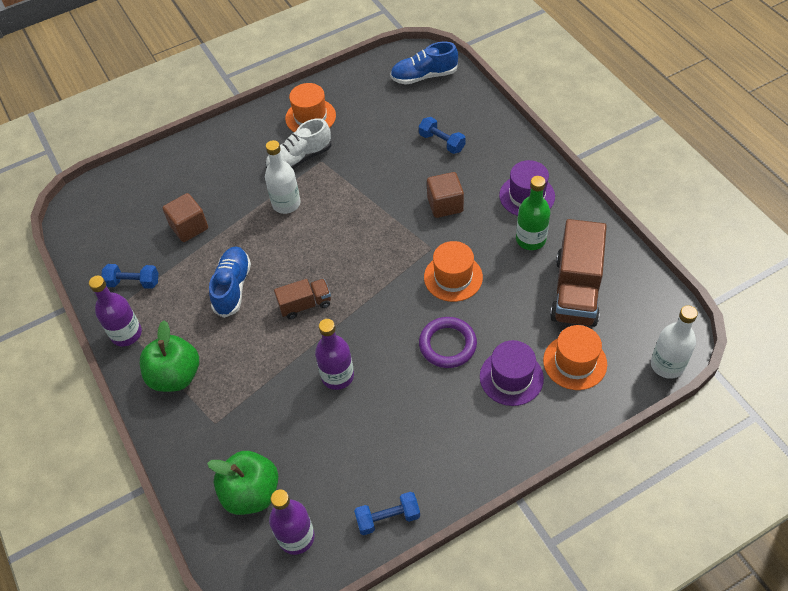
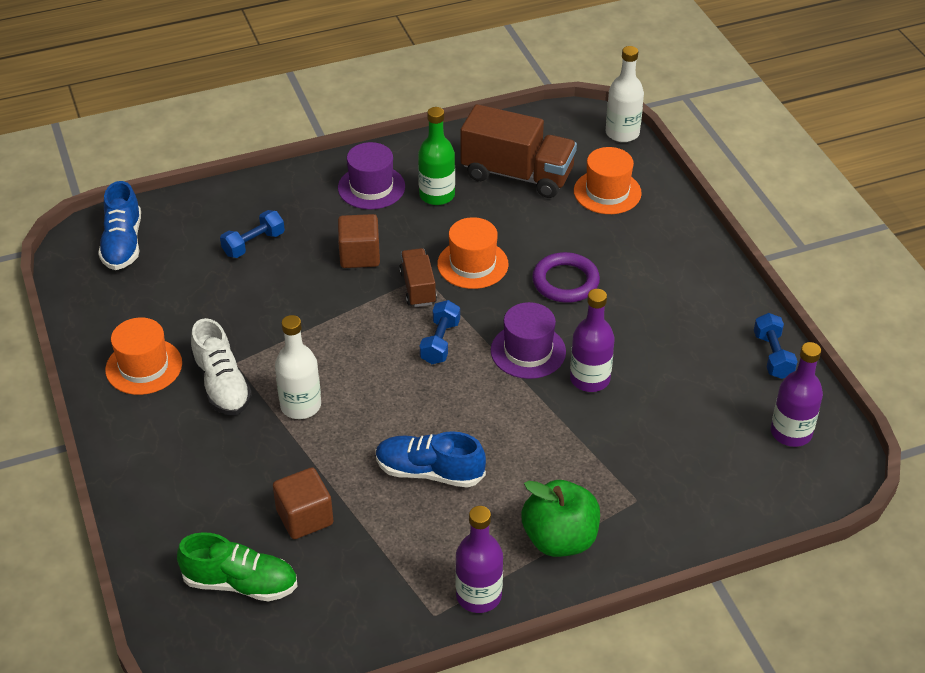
camera: 85 degrees left, 10 degrees down
(133, 282) = (388, 587): blue dumbbell -> blue dumbbell (440, 342)
(136, 207) = (240, 583): none -> green shoe
(251, 493) = (735, 469): green apple -> none
(305, 305) = (478, 400): brown truck -> brown truck (418, 288)
(511, 377) = (617, 240): purple hat -> purple hat (528, 351)

